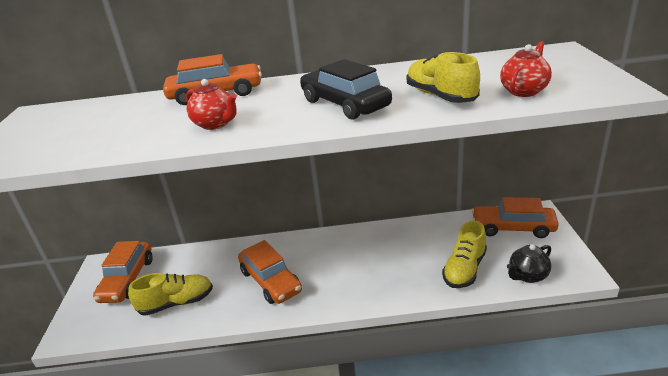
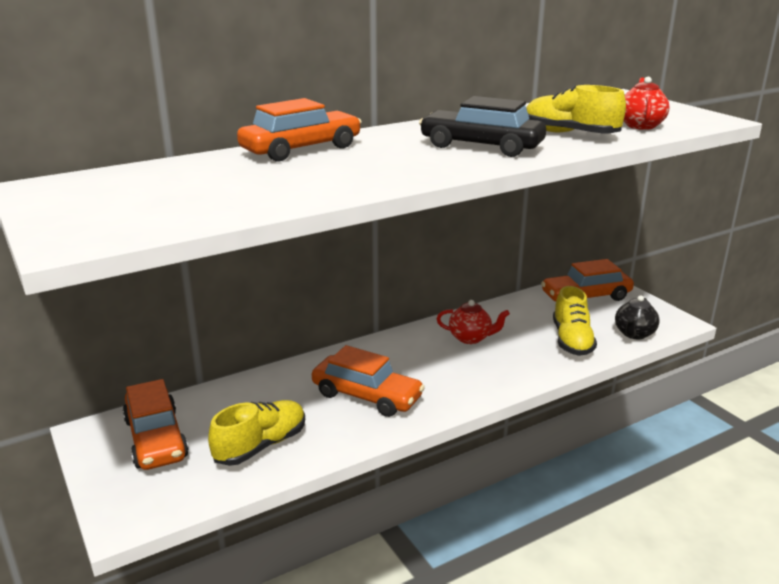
camera: 30 degrees left, 5 degrees down
(216, 124) = (358, 173): red teapot -> red teapot (470, 338)

